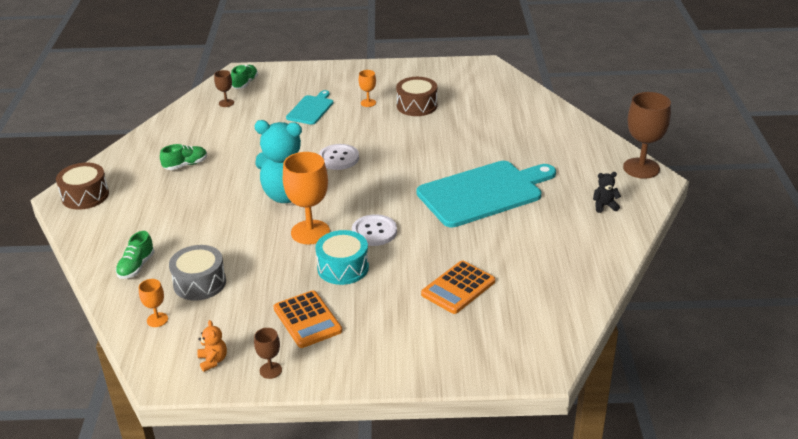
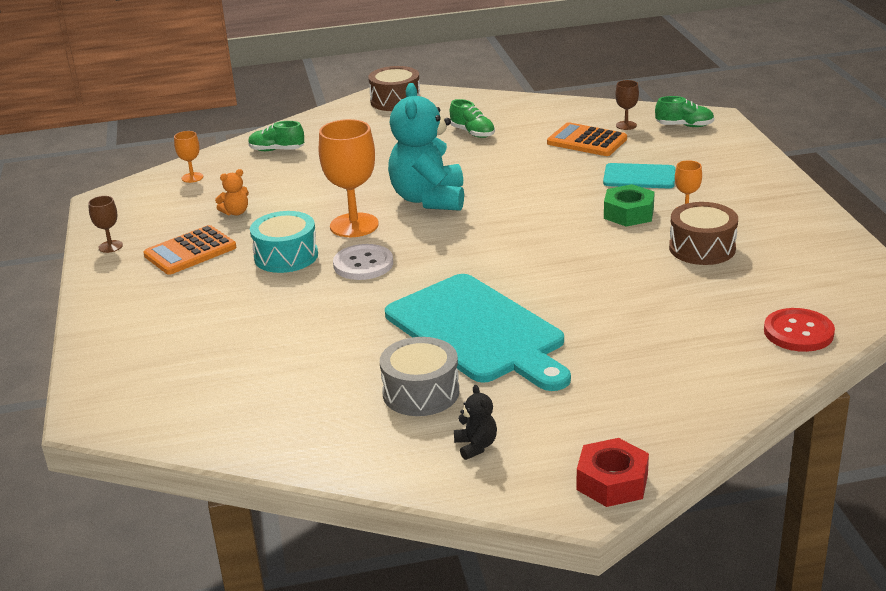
camera: 80 degrees right, 5 degrees down
(199, 283) = (252, 185): grey drum -> grey drum (421, 392)
(213, 360) = (128, 215): orange teddy bear -> orange teddy bear (236, 212)
(338, 158) = (525, 215): white button -> none
(359, 122) = (628, 213): none -> green nut
(458, 288) = (251, 337): orange calculator -> orange calculator (587, 141)
(518, 95) = (798, 332): none -> red button
(641, 168) = (612, 482): brown goblet -> red nut

